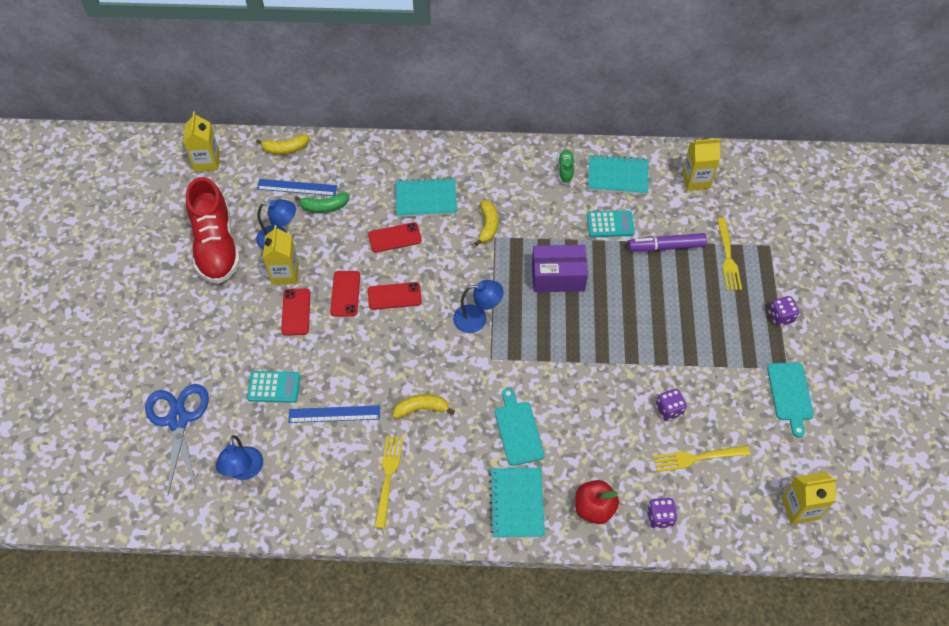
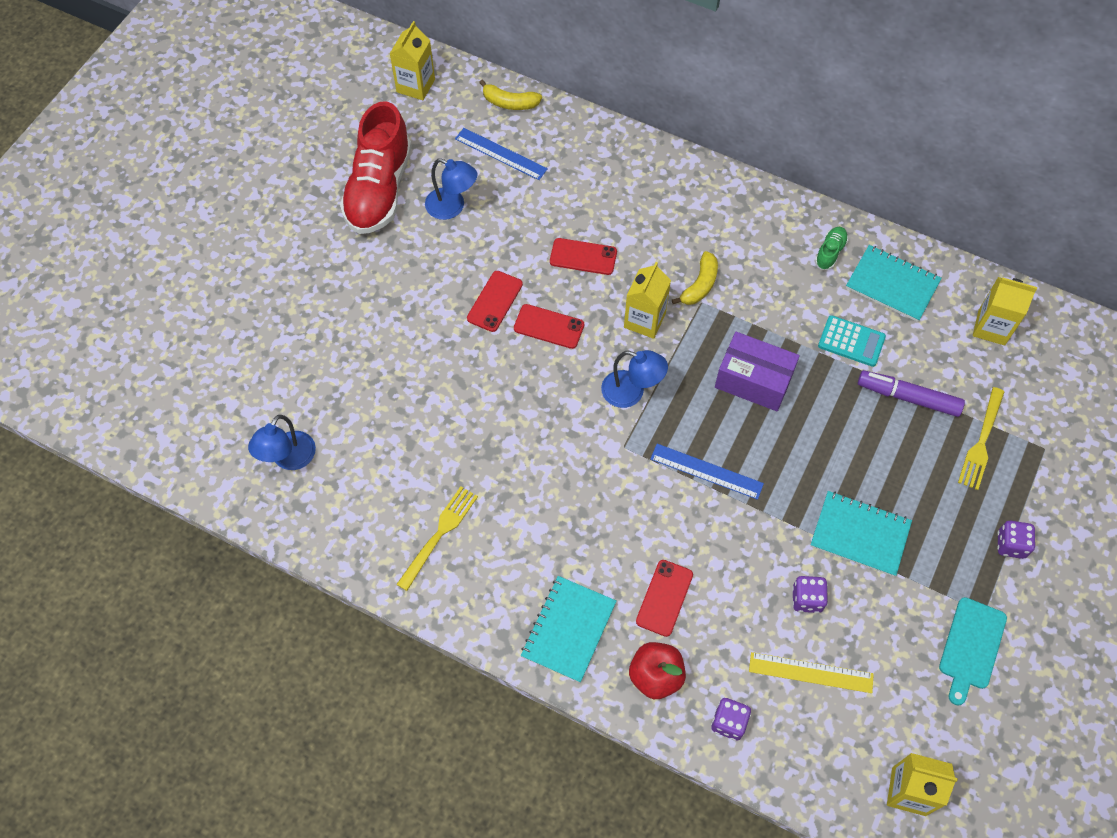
camera: 25 degrees right, 5 degrees up
(178, 420) = (247, 372): blue scissors -> none
(274, 387) = (365, 377): turquoise calculator -> none
(285, 273) = (439, 250): yellow carton -> yellow carton (644, 320)
(296, 312) = (430, 300): red phone -> red phone (664, 598)
(324, 207) = (520, 189): green banana -> none
(334, 414) = (415, 436): blue ruler -> blue ruler (706, 471)
(421, 409) = (514, 472): yellow banana -> none
(426, 199) = (642, 224): turquoise notebook -> turquoise notebook (860, 535)
(518, 430) = (613, 545): turquoise cutting board -> none
(696, 458) = (811, 672): yellow fork -> yellow ruler

